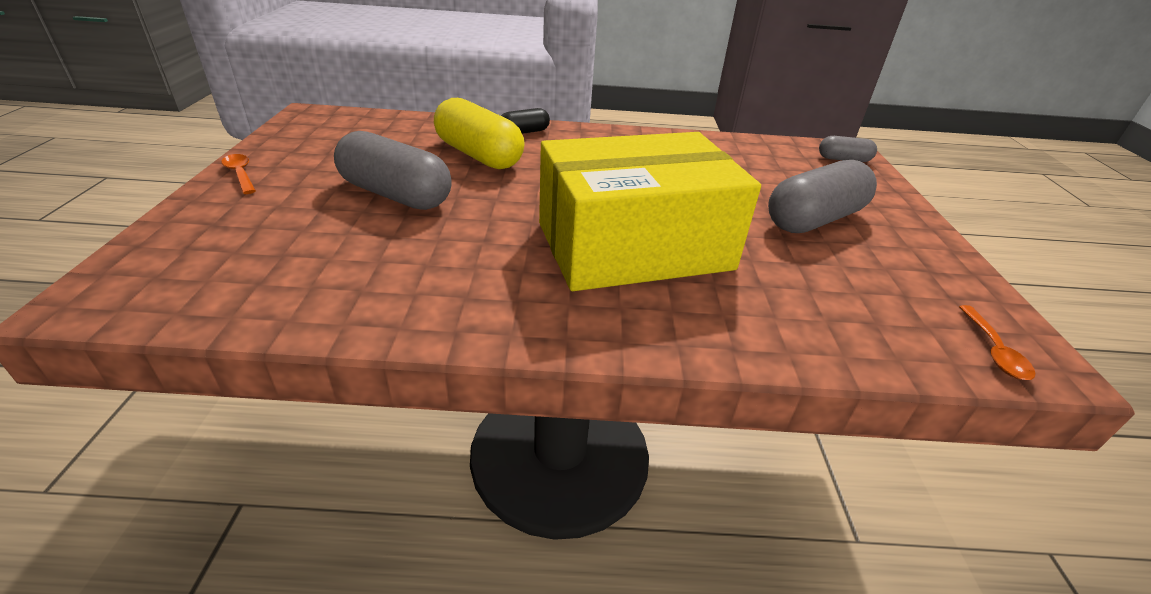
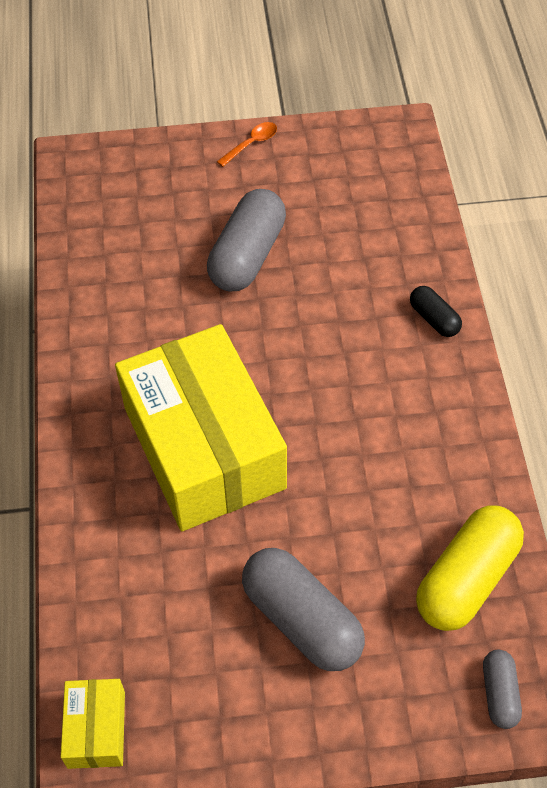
camera: 85 degrees right, 20 degrees up
(479, 155) = (353, 293): yellow capsule -> yellow capsule (466, 579)
(994, 351) = (96, 729): orange spoon -> yellow box

